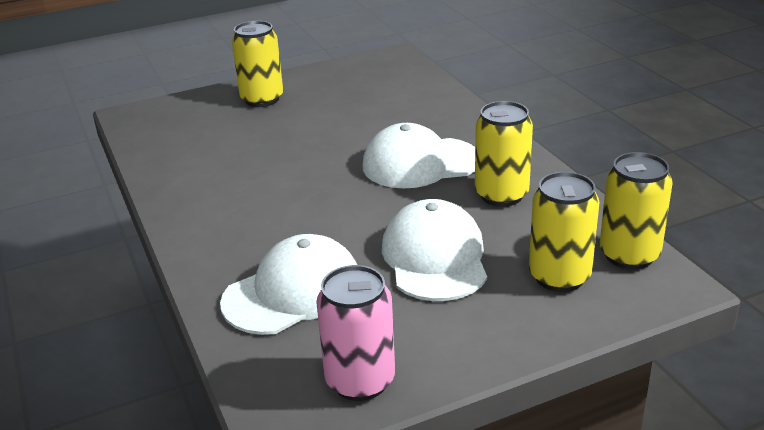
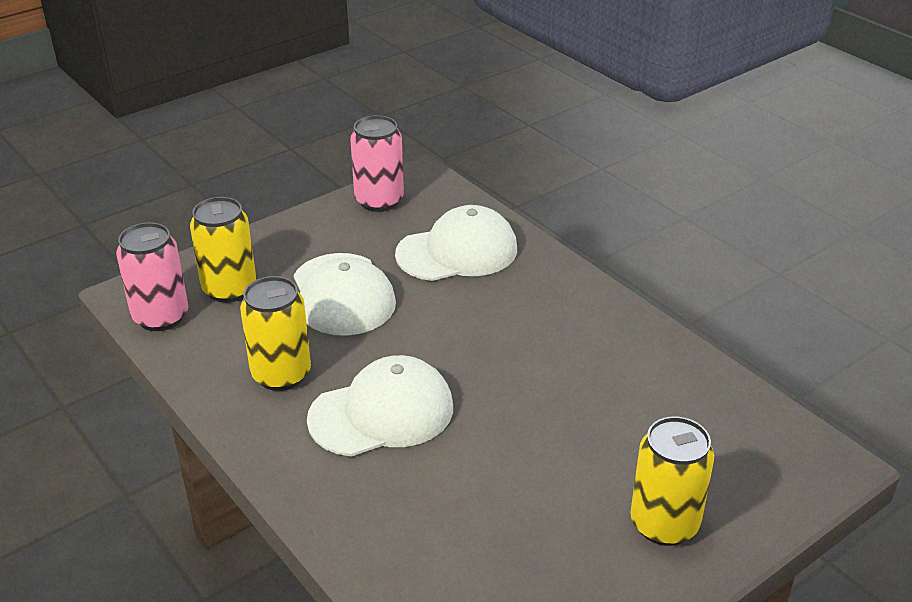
camera: 165 degrees right, 5 degrees up
(293, 292) = (457, 251): white cap -> white cap turned 150 degrees counterclockwise
(629, 255) = (161, 317): yellow can -> pink can

